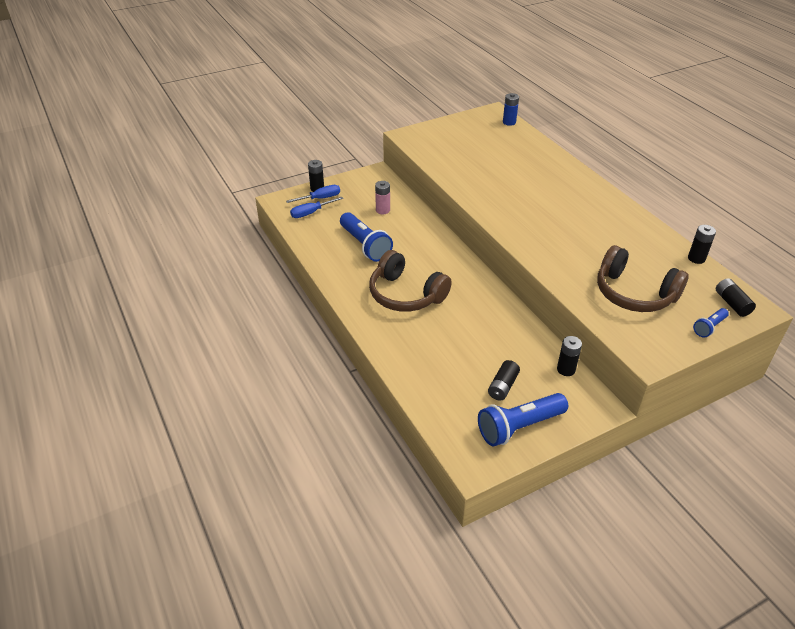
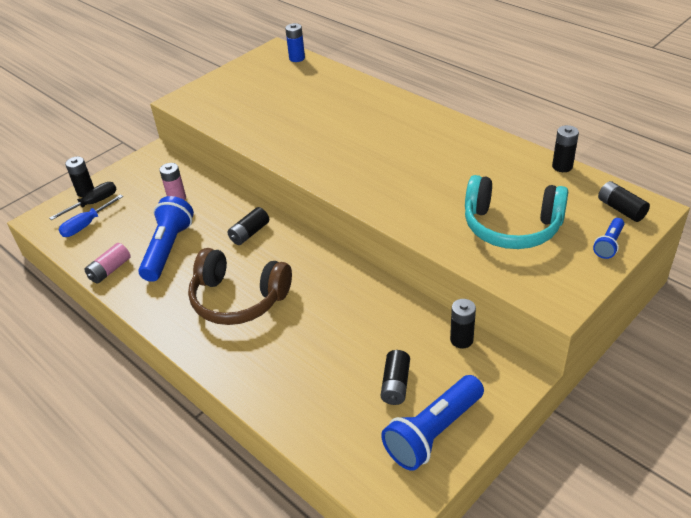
camera: 15 degrees left, 0 degrees up
(319, 249) = (110, 270): none -> pink battery
(320, 198) = (93, 203): blue screwdriver -> black screwdriver
(365, 245) = (168, 249): blue flashlight -> blue flashlight turned 120 degrees counterclockwise
(429, 249) = (249, 233): none -> black battery
(634, 293) = (511, 226): brown headphones -> turquoise headphones

